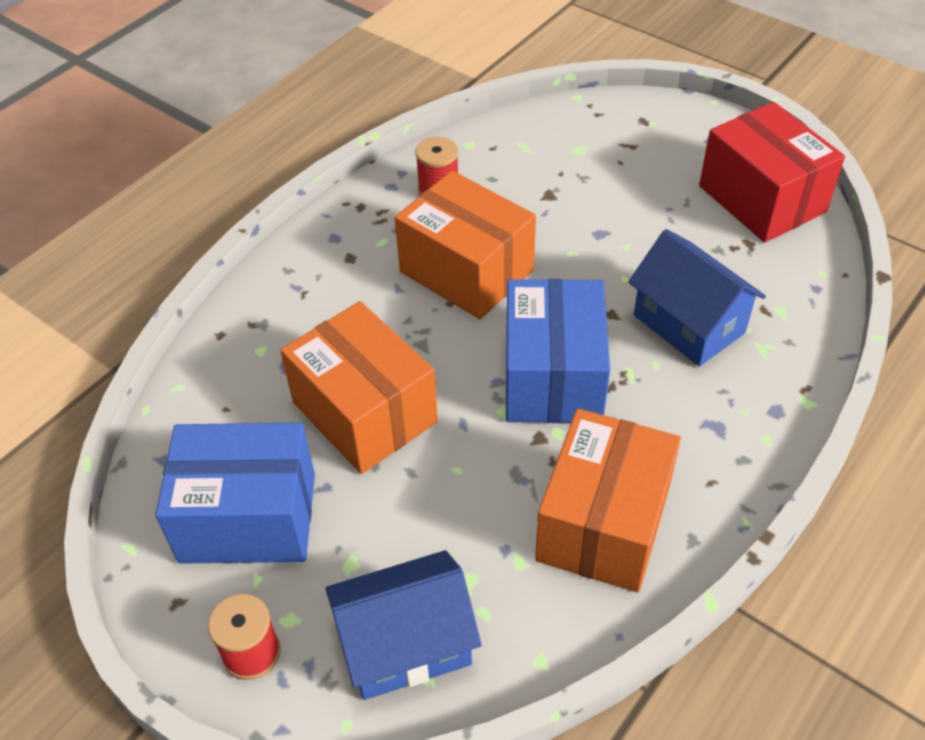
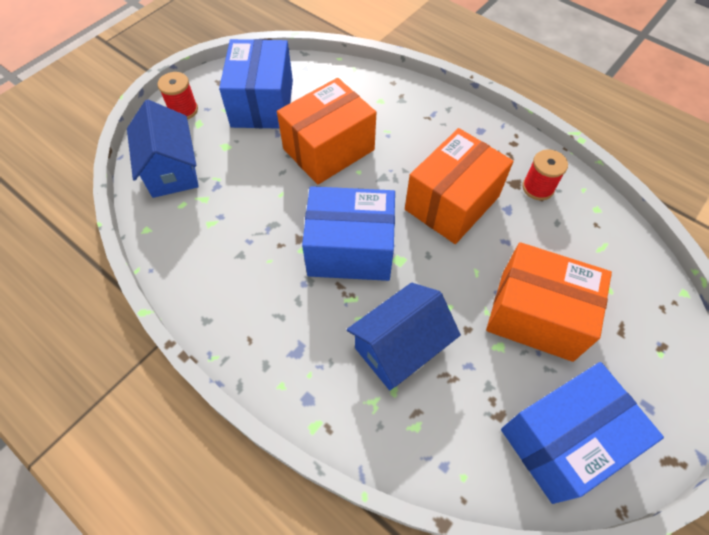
camera: 90 degrees right, 10 degrees up
(603, 523) = (228, 269): orange box -> orange box (536, 315)
(761, 199) = (563, 440): red box -> blue box

